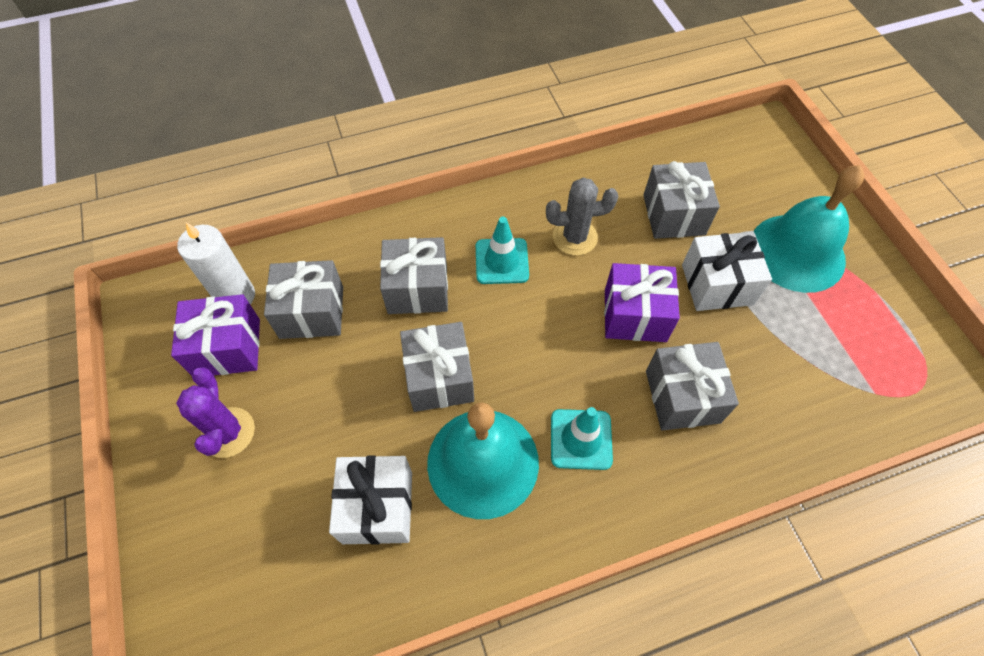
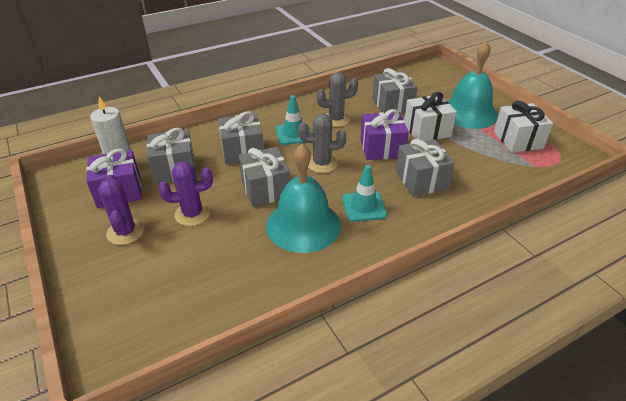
camera: 10 degrees left, 20 degrees down
(326, 412) = (192, 214): none -> purple cactus
(377, 507) = (237, 255): white gift -> white gift (517, 140)
(534, 335) = (321, 163): none -> grey cactus

